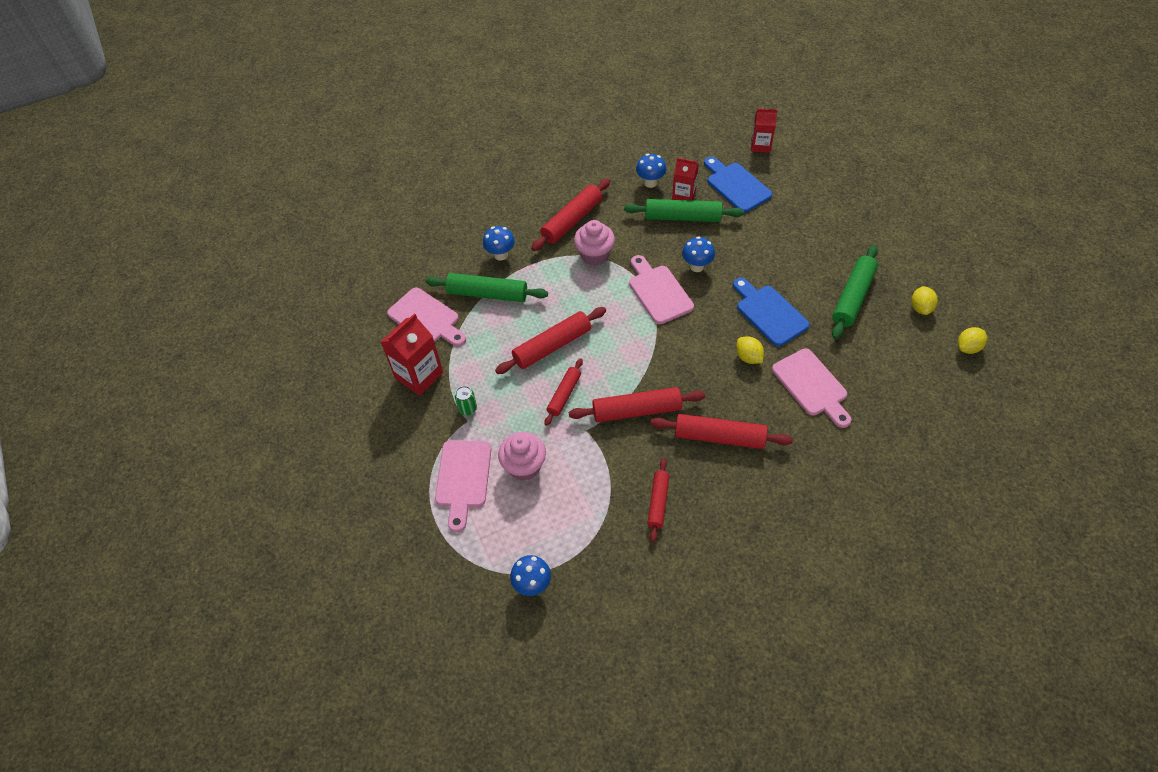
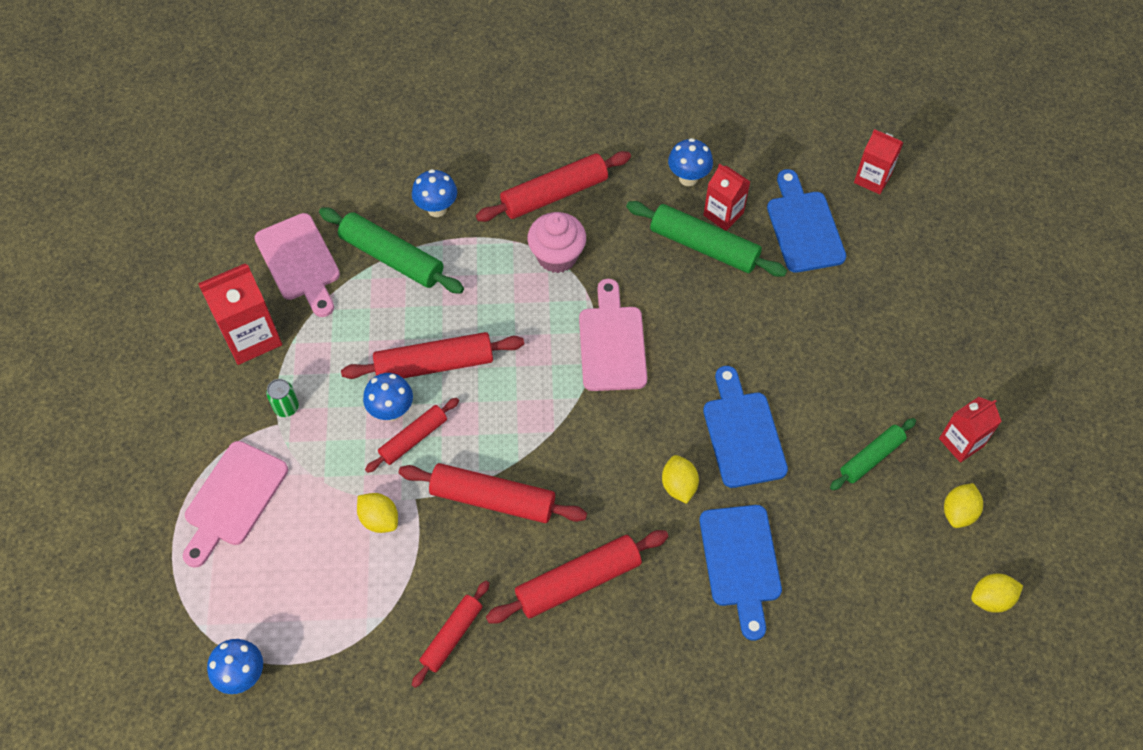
camera: 20 degrees right, 5 degrees up
(524, 466) = (314, 515): pink cupcake -> none
(569, 451) = (379, 519): none -> yellow lemon
(696, 266) = (682, 326): blue mushroom -> blue mushroom (391, 411)
(719, 437) = (578, 581): red rolling pin -> red rolling pin turned 60 degrees counterclockwise
(812, 385) = (741, 562): pink cutting board -> blue cutting board
(852, 297) = (871, 457): green rolling pin -> green rolling pin, size x0.62
(899, 269) = (961, 442): none -> red carton

